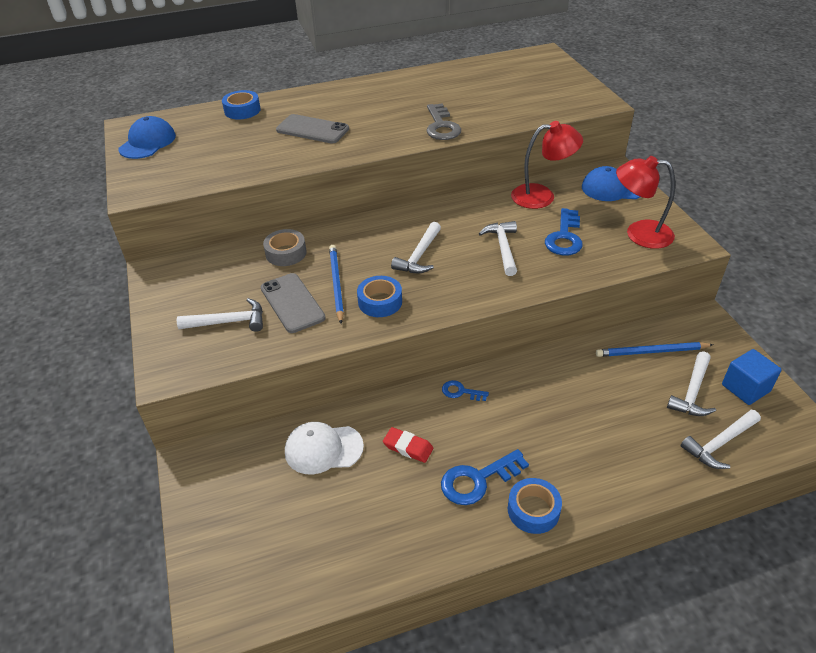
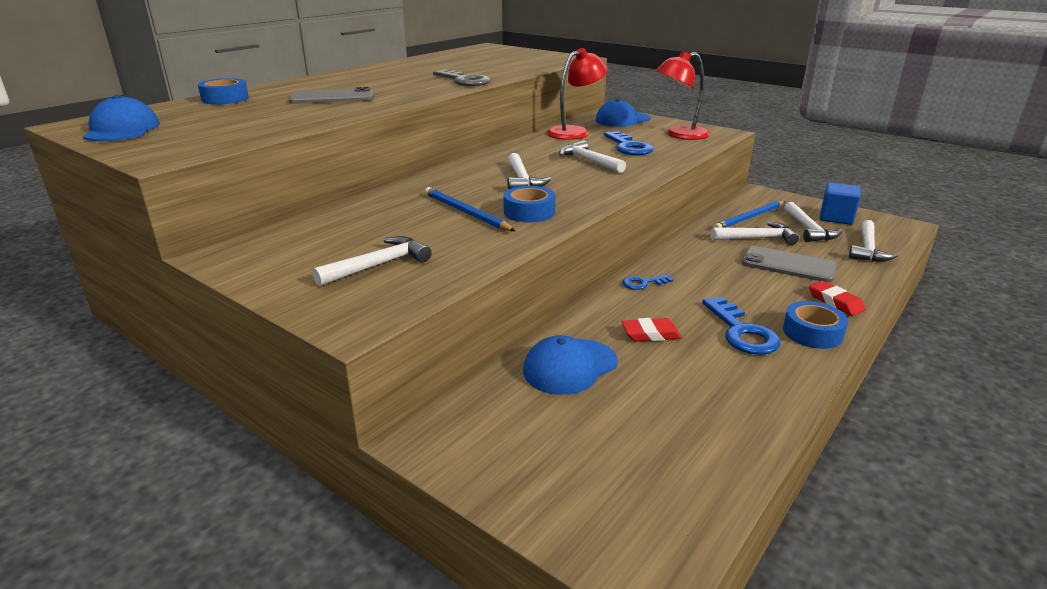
camera: 35 degrees left, 15 degrees down
(286, 253) = (377, 207): grey tape -> none
(292, 303) = (436, 234): grey phone -> grey phone (788, 265)
(323, 449) = (570, 366): white cap -> blue cap
(477, 480) = (741, 332): blue key -> blue key turned 45 degrees counterclockwise
(597, 489) = (835, 302): none -> red eraser
(624, 382) = (757, 238): none -> white hammer

